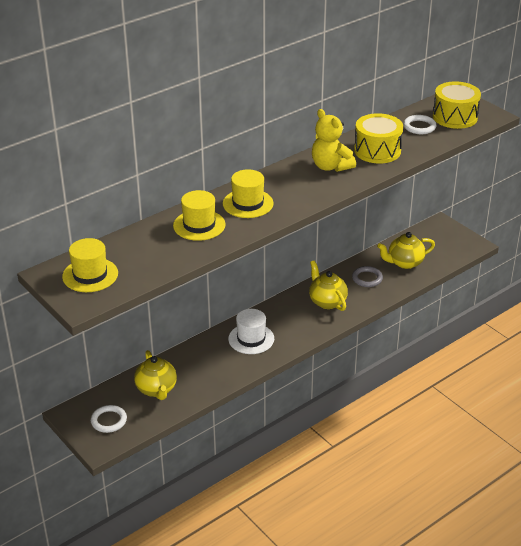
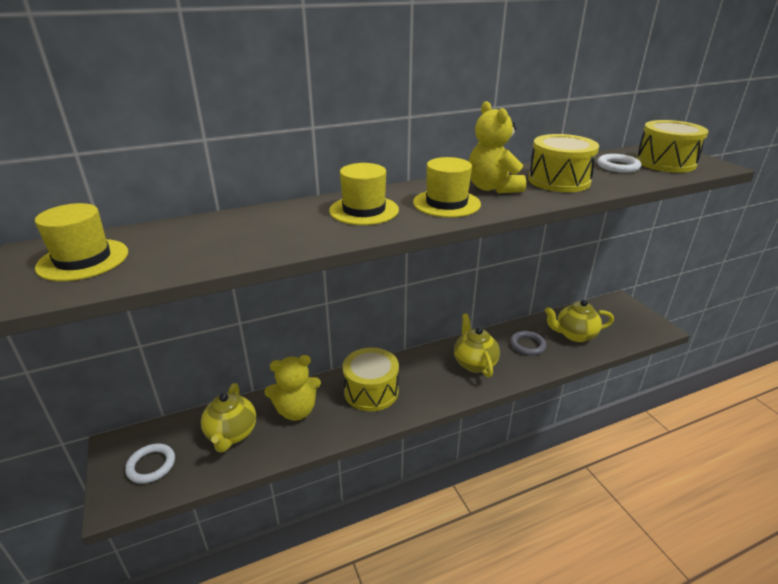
camera: 15 degrees right, 5 degrees down
(198, 364) = (296, 410): none -> yellow teddy bear
(199, 225) = (283, 224): yellow hat -> yellow hat (446, 203)
(251, 339) = (371, 391): white hat -> yellow drum

